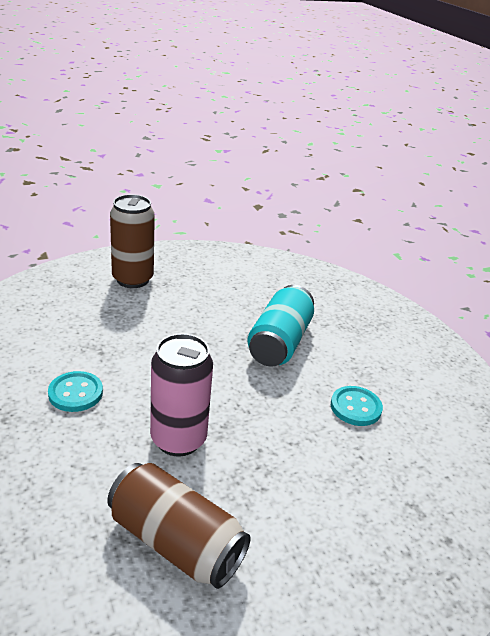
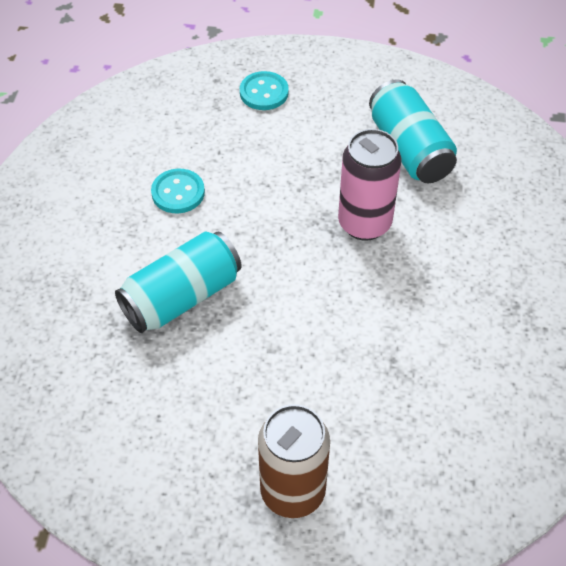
camera: 145 degrees left, 20 degrees up
(75, 393) = (440, 310): turquoise button -> turquoise button (264, 92)
(175, 542) = (409, 149): brown can -> turquoise can

